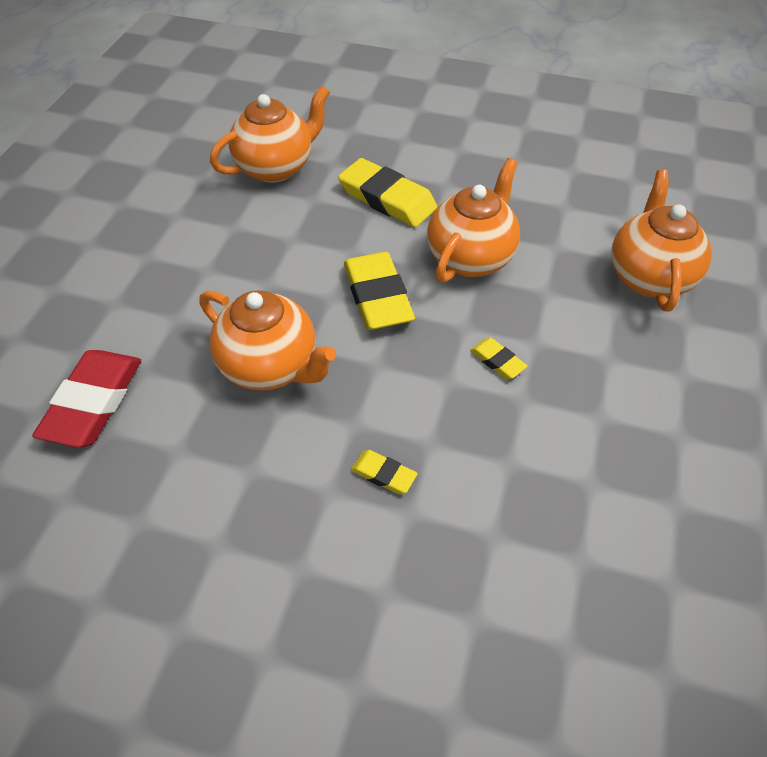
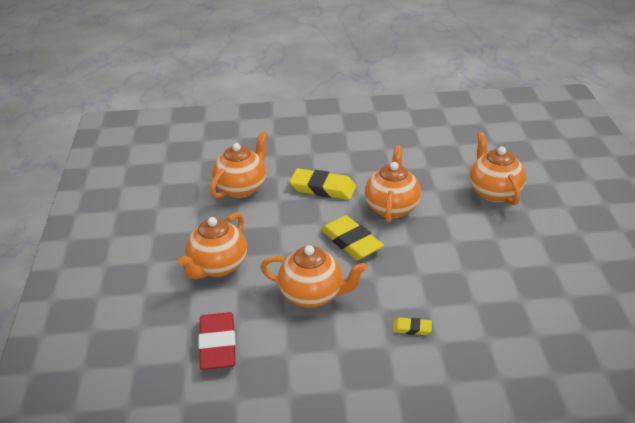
camera: 20 degrees left, 15 degrees down
(169, 278) = (217, 266): none -> orange teapot
(497, 361) = (438, 256): yellow eraser -> none

